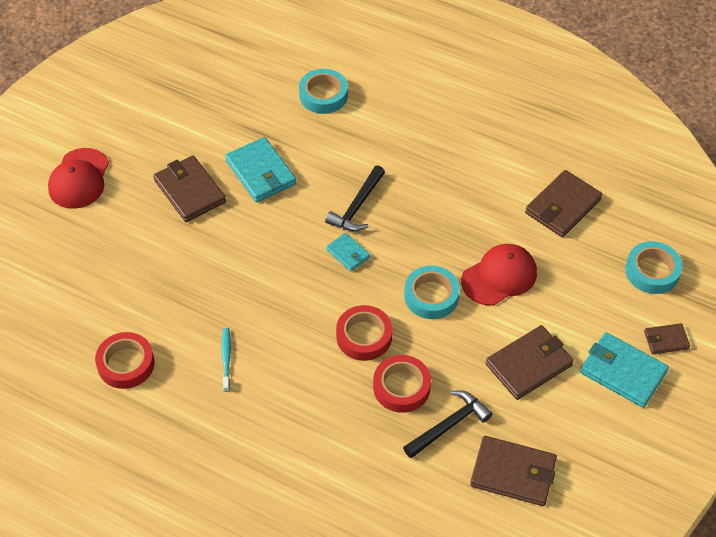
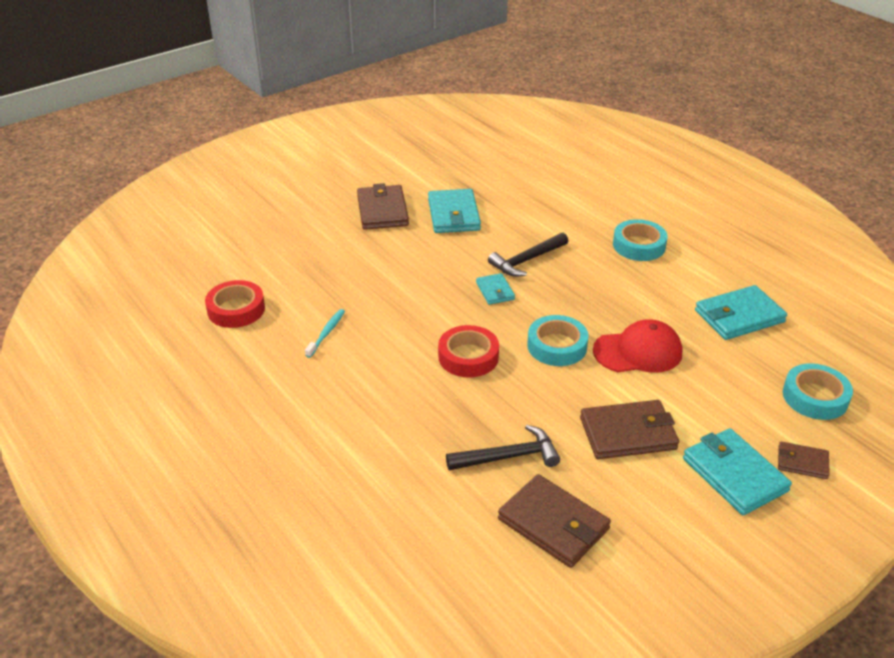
camera: 25 degrees right, 15 degrees down
(79, 179) = (297, 179): red cap -> none
(323, 95) = (546, 179): turquoise tape -> turquoise tape (639, 245)
(401, 387) = (479, 408): red tape -> none
(563, 206) = (739, 316): brown wallet -> turquoise wallet

